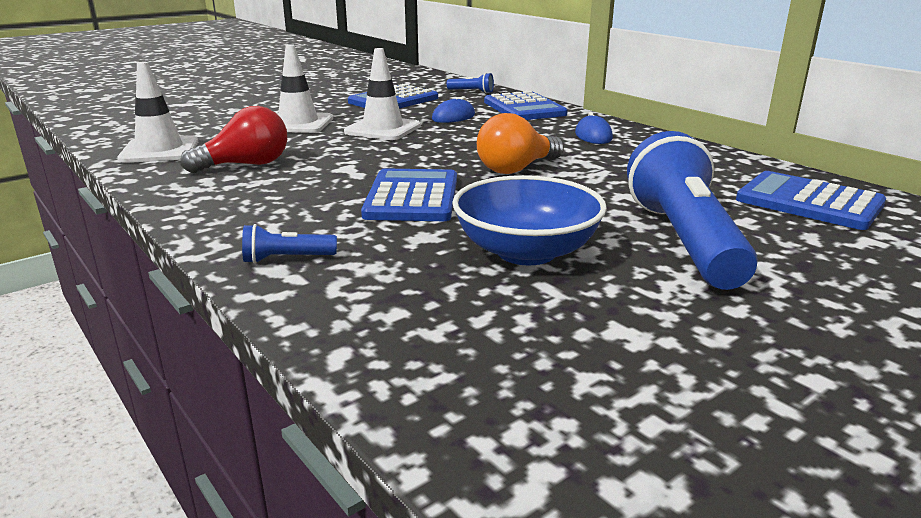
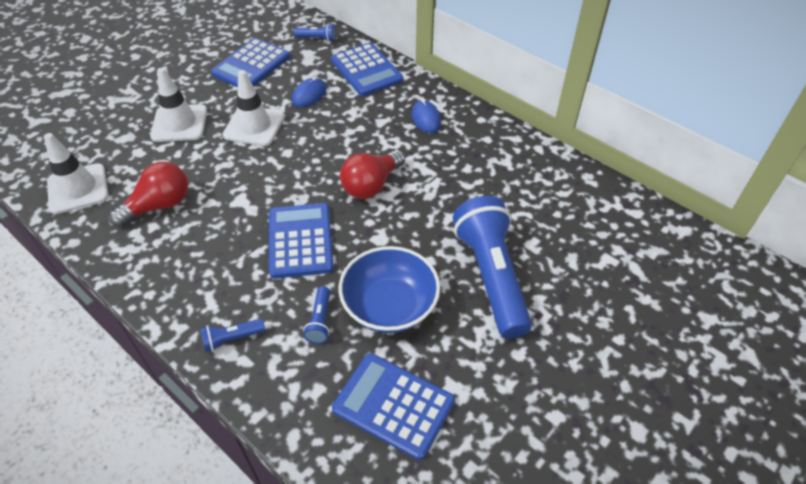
camera: 10 degrees left, 25 degrees up
(419, 255) = (320, 321): none -> blue flashlight
(516, 169) = (371, 185): orange light bulb -> red light bulb
(809, 202) = (576, 211): blue calculator -> blue calculator (393, 405)

